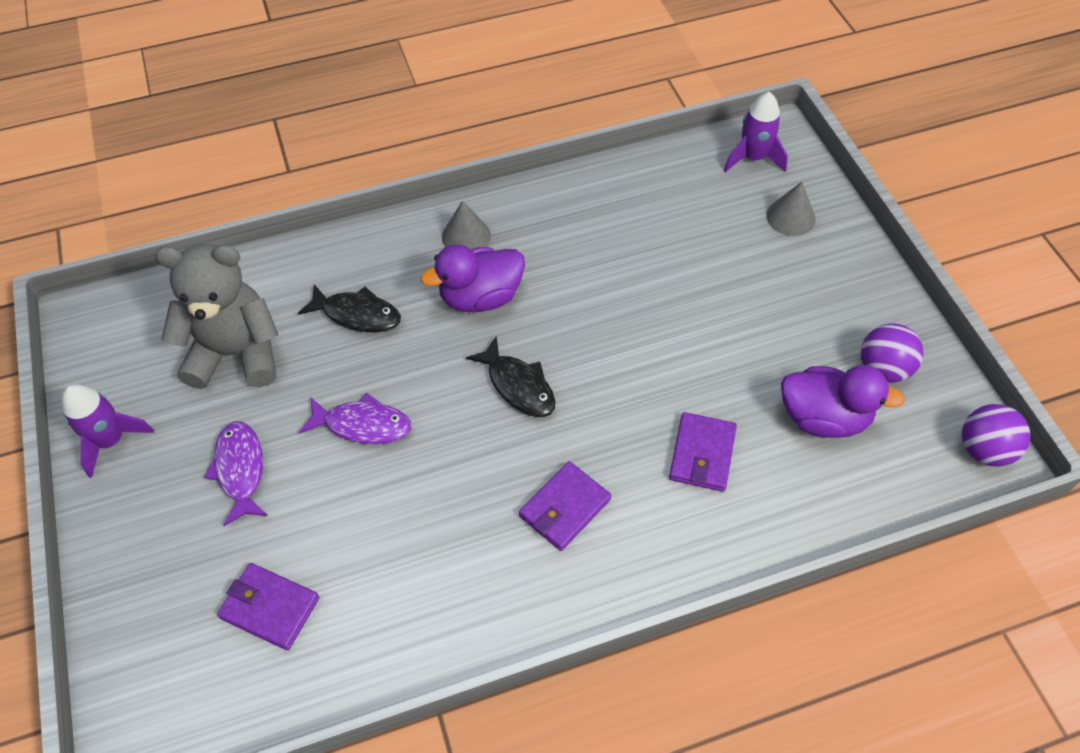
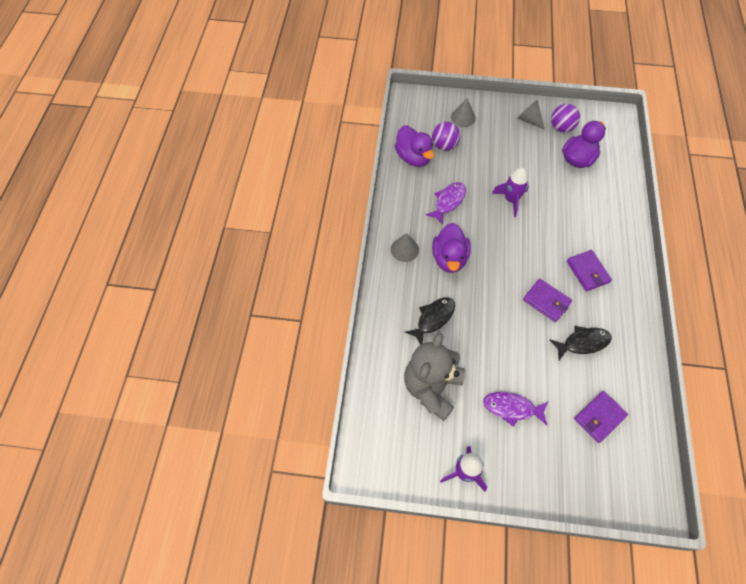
camera: 65 degrees left, 5 degrees up
(363, 425) = (507, 340): purple fish -> purple fish (448, 201)
(518, 386) = (512, 263): black fish -> black fish (583, 343)
(654, 184) = (413, 157): none -> purple duck
(702, 454) = (579, 209): purple wallet -> purple wallet (546, 301)
(753, 158) = (419, 113): purple rocket -> purple rocket (511, 200)
(861, 312) = (529, 120): none -> grey cone
(983, 449) = (613, 117): purple ball -> purple ball (444, 145)

